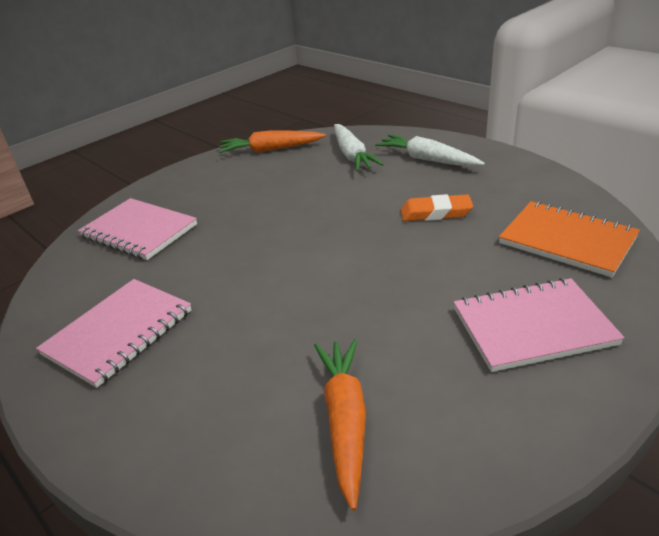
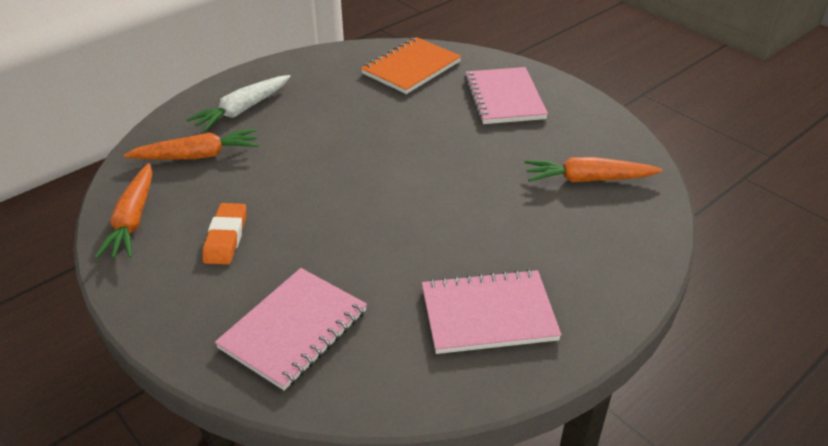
camera: 90 degrees left, 5 degrees up
(119, 333) = (488, 314): pink notebook -> pink notebook turned 45 degrees counterclockwise
(352, 155) = (197, 156): white carrot -> orange carrot
(435, 213) = (348, 117): orange eraser -> orange eraser (226, 238)

